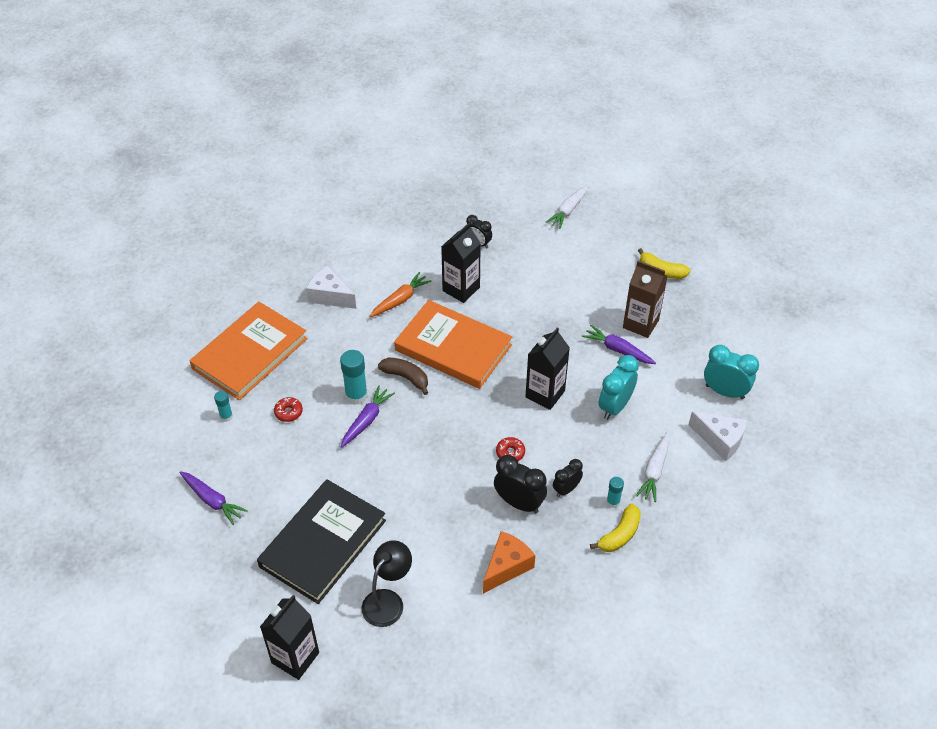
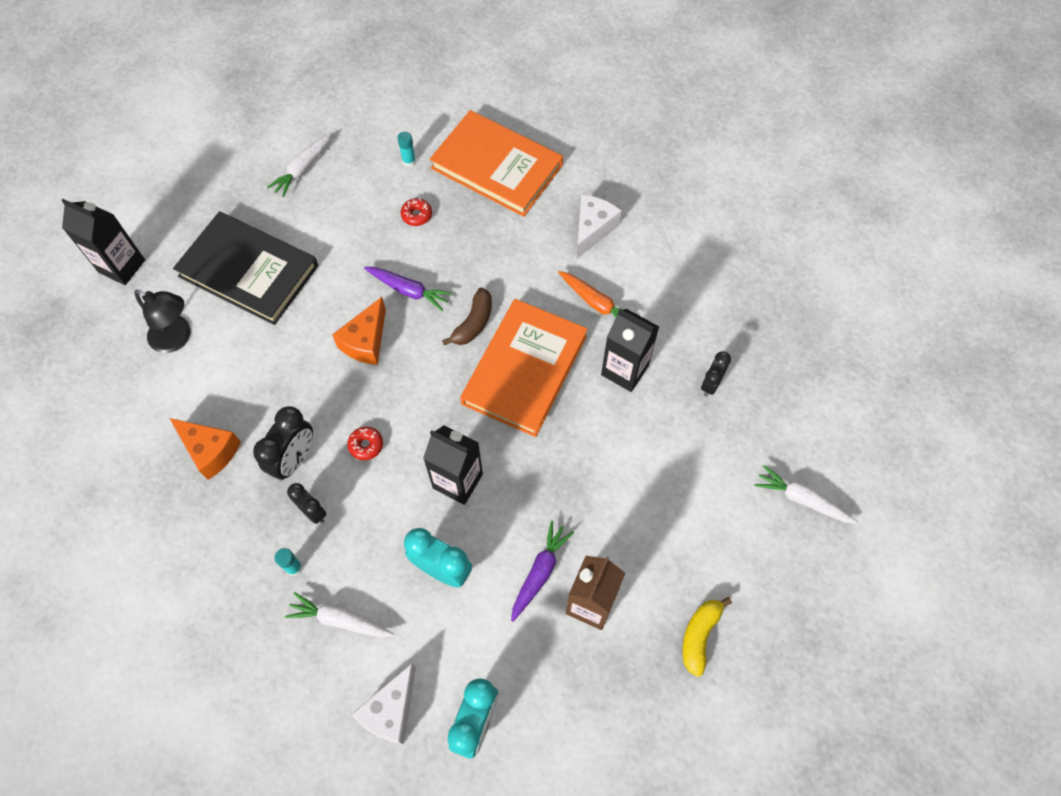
camera: 85 degrees right, 15 degrees up
(212, 500) = (303, 168): purple carrot -> white carrot
(356, 396) = (443, 276): turquoise glue stick -> none
(413, 452) = (366, 341): none -> orange cheese
(620, 534) = (247, 576): yellow banana -> none

